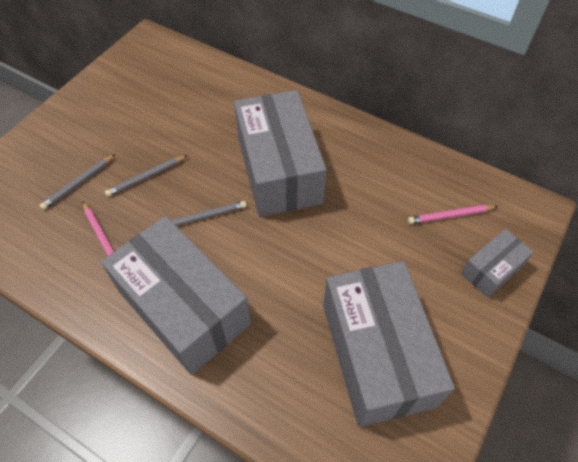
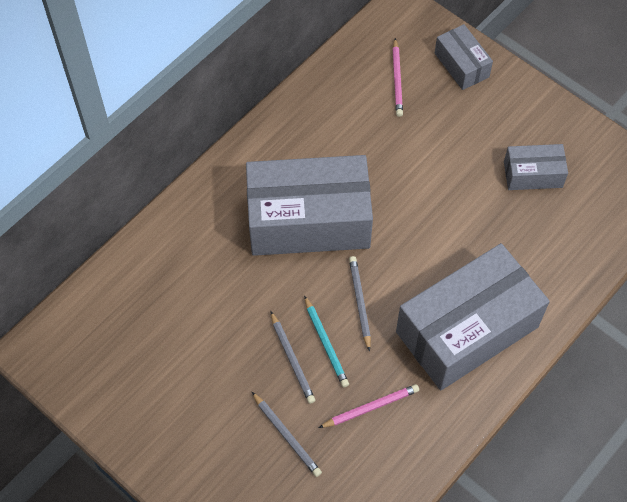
camera: 80 degrees left, 5 degrees up
(162, 198) = (326, 343): none -> turquoise pencil
(377, 354) = (533, 174): grey box -> grey box, size x0.48

